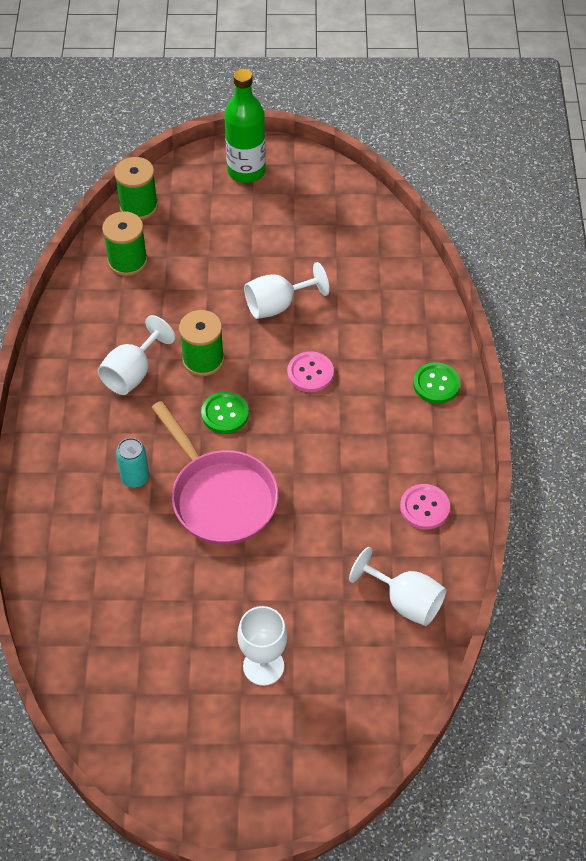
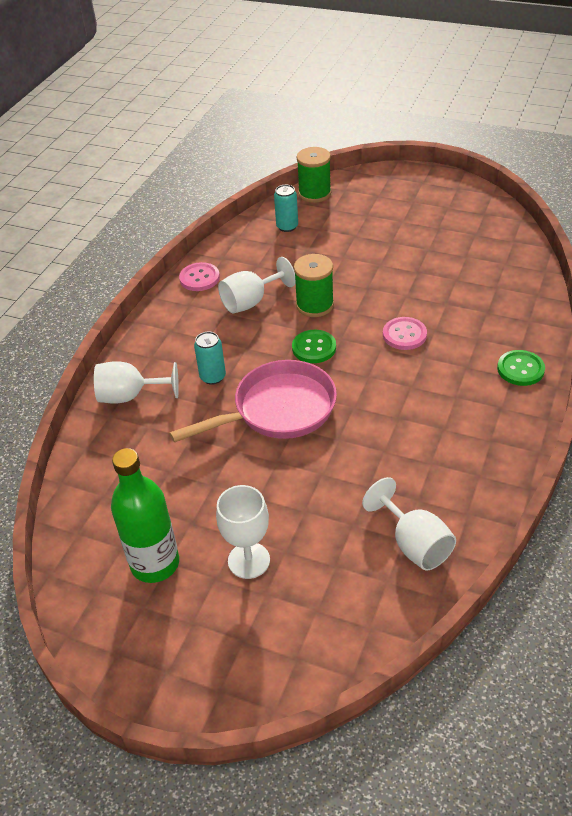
camera: 25 degrees right, 10 degrees down
(127, 261) = (287, 226): green spool -> turquoise can
(220, 497) = (278, 410): pink pan -> pink pan turned 105 degrees counterclockwise
(246, 171) = (414, 186): green bottle -> green bottle (155, 563)
(278, 305) = (398, 280): white goblet -> white goblet (130, 396)
(424, 508) = (467, 467): pink button -> pink button (199, 278)

